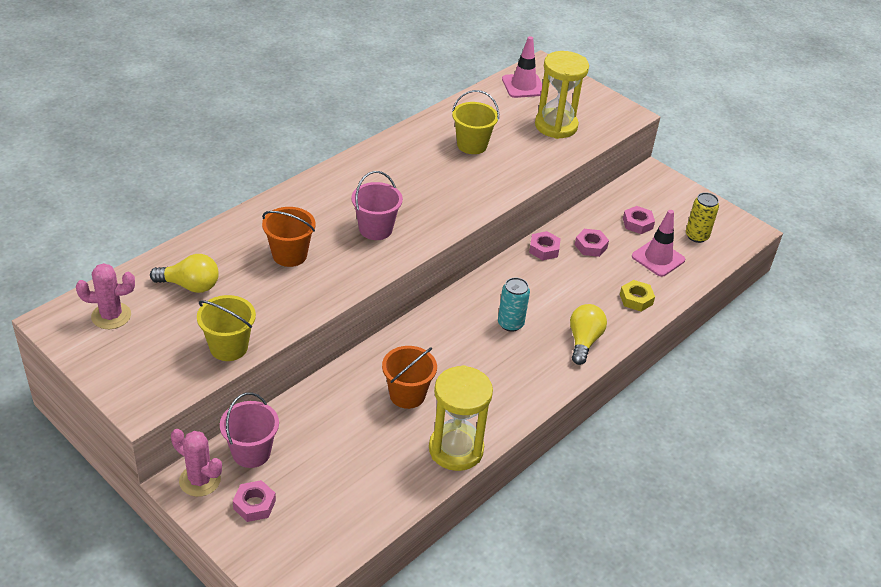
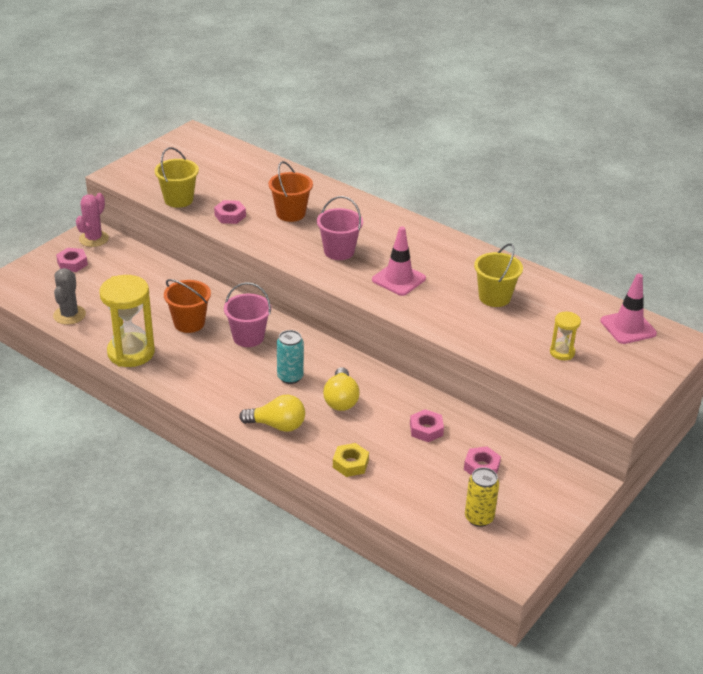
camera: 85 degrees right, 5 degrees down
(111, 316) = (202, 151): pink cactus -> none
(190, 285) = (242, 176): yellow light bulb -> yellow light bulb (341, 400)
(251, 452) = (121, 256): pink bucket -> pink bucket (248, 337)
(372, 508) = (69, 315): none -> grey cactus
(544, 249) = (408, 396): pink nut -> pink nut (230, 216)
(556, 126) = (562, 352): yellow hourglass -> yellow hourglass, size x0.50
(658, 258) = (425, 483): pink traffic cone -> pink traffic cone (398, 279)

